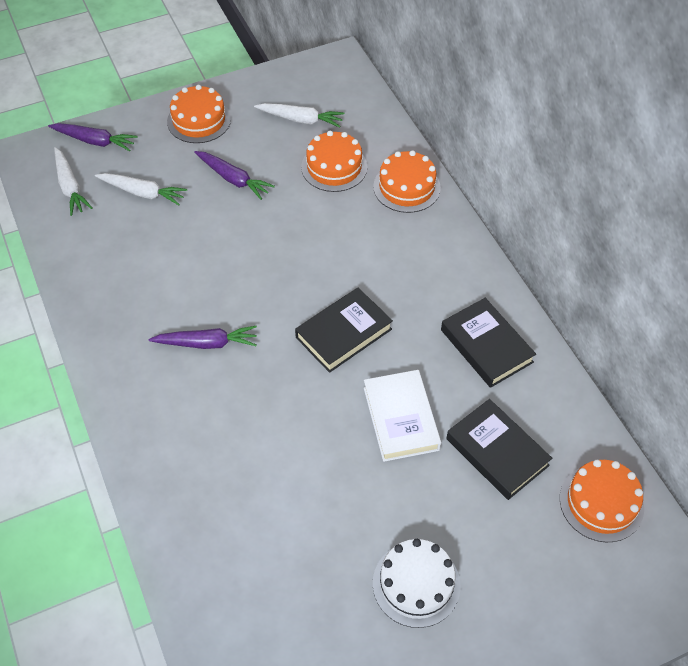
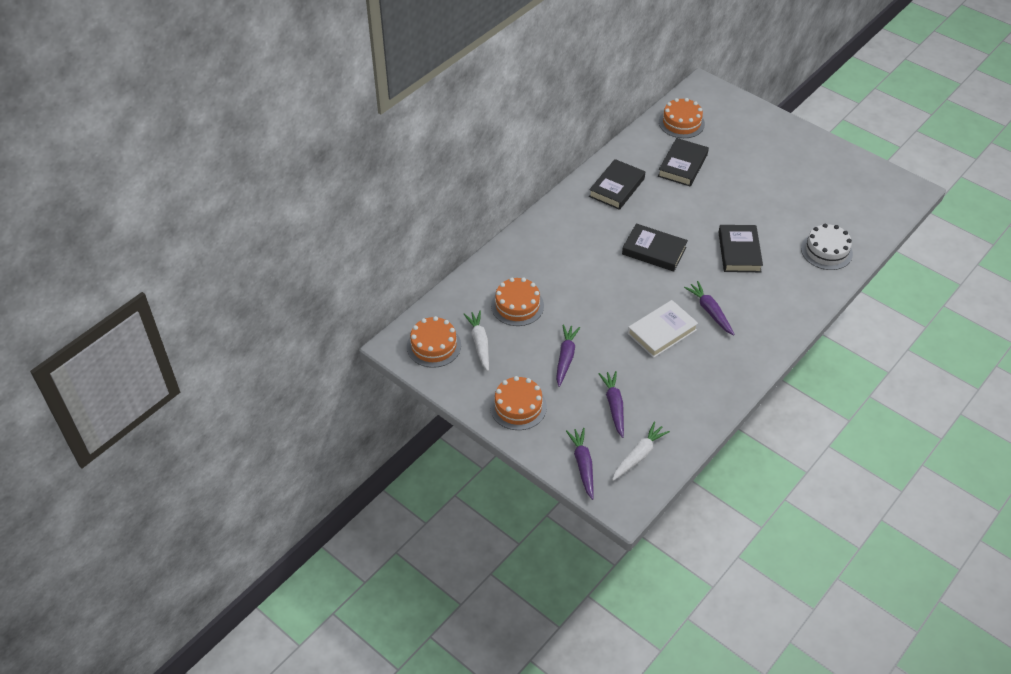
camera: 115 degrees left, 5 degrees down
(142, 193) = (614, 406): white carrot -> purple carrot
(285, 432) = (739, 252): none -> black book
(400, 418) = (692, 207): white book -> white book (662, 332)
(406, 187) = (512, 261): orange cake -> orange cake (434, 346)
(416, 584) = (778, 173): white cake -> white cake (826, 251)

